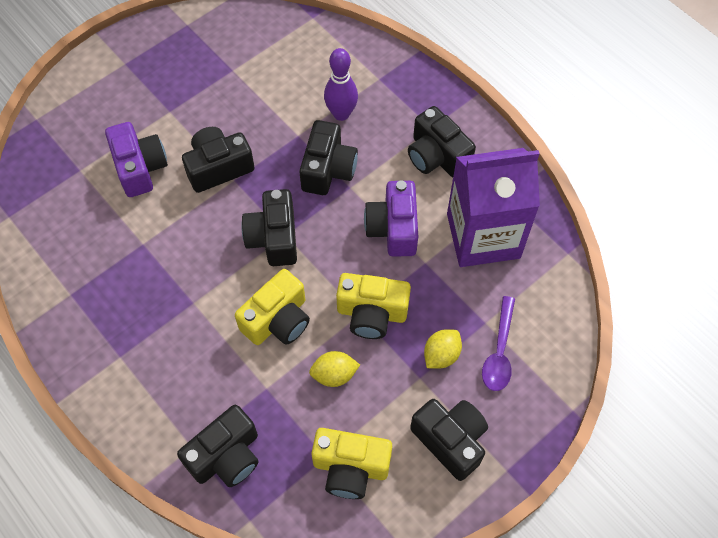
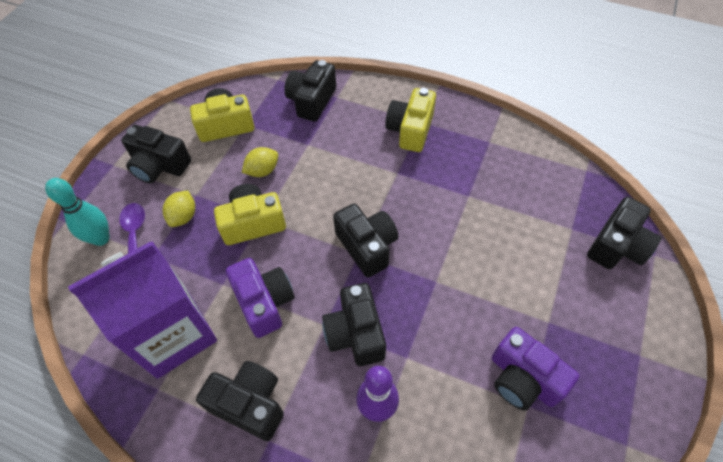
camera: 155 degrees right, 5 degrees down
(140, 168) = (525, 254): purple camera -> purple camera (523, 378)
(218, 167) = (458, 286): black camera -> black camera (617, 246)
(277, 320) = (325, 188): yellow camera -> yellow camera (410, 130)
(535, 368) = (101, 238): none -> turquoise bowling pin

